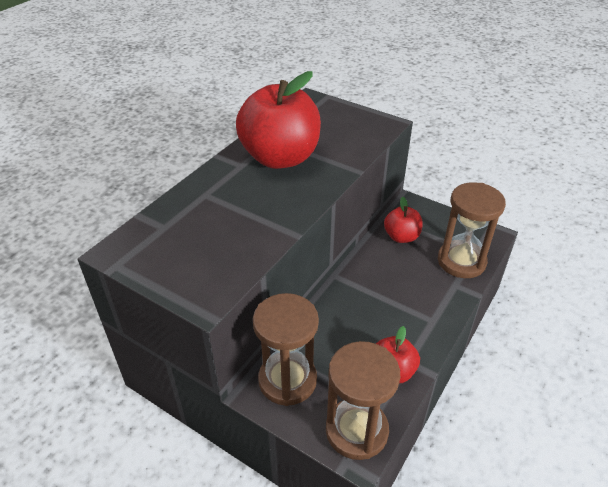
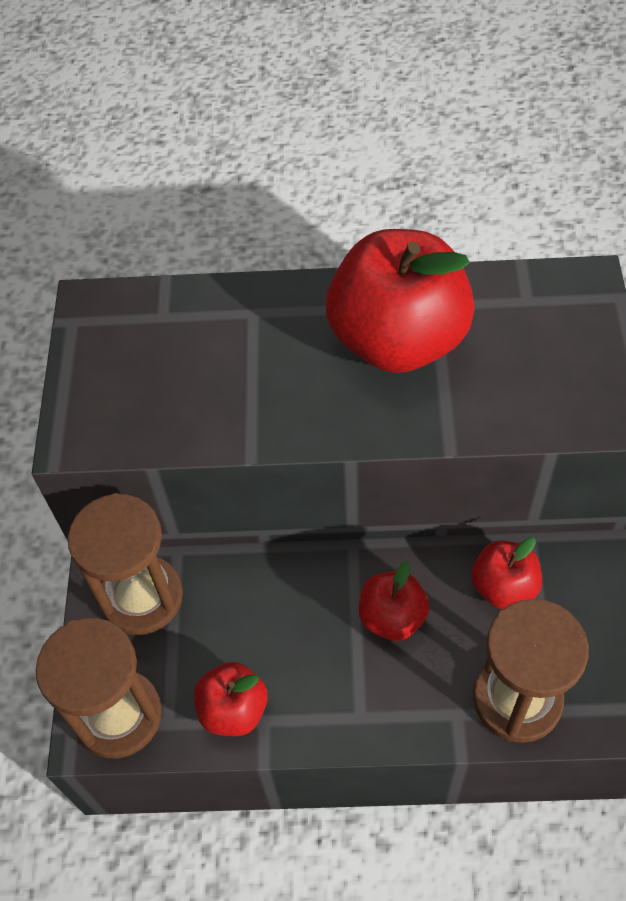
camera: 60 degrees right, 15 degrees up
(387, 281) = (392, 617): none -> red apple

